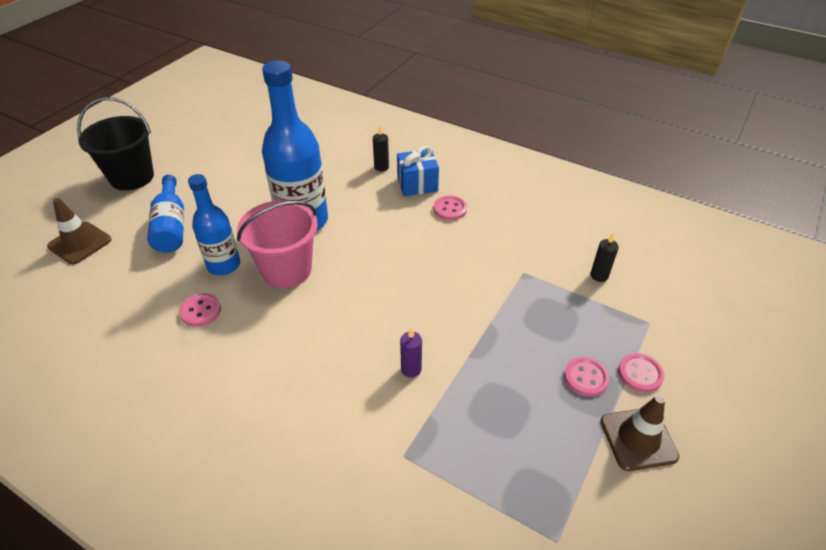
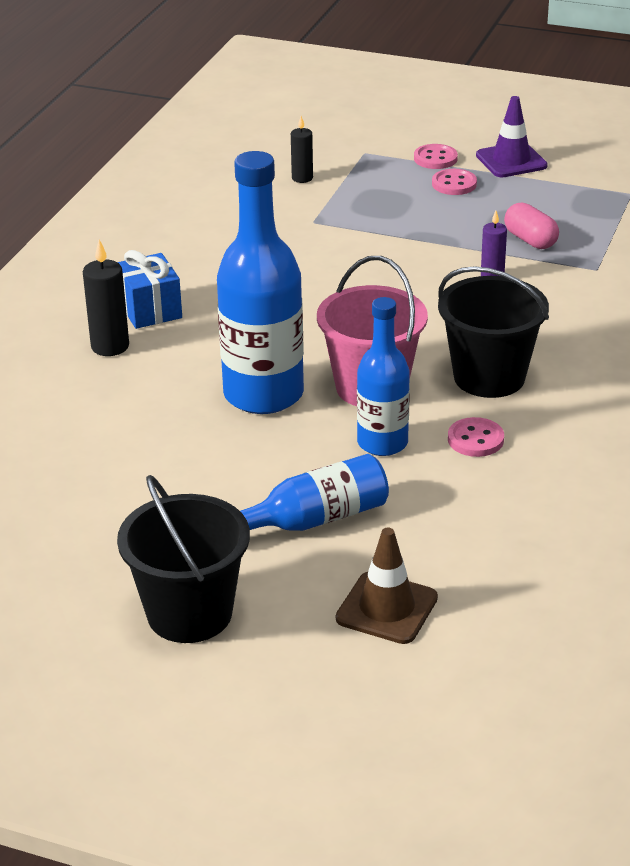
camera: 100 degrees left, 10 degrees down
(268, 334) = (489, 377): none -> black bucket
(381, 167) = (110, 346): black candle -> black candle, size x1.53
(450, 209) = (203, 279): pink button -> none
(468, 414) = (530, 240): none -> pink capsule
(638, 439) = (511, 161): brown traffic cone -> purple traffic cone

